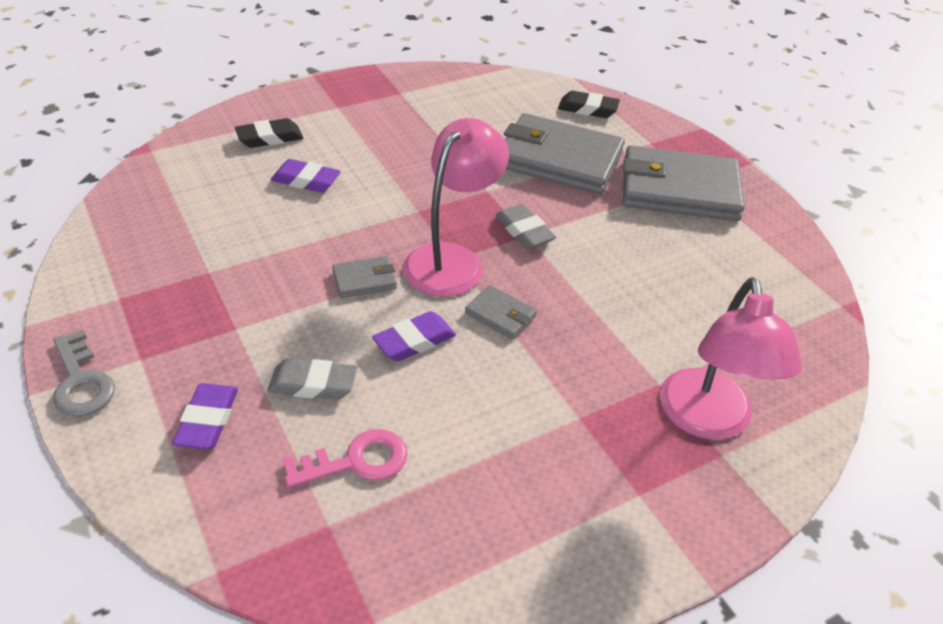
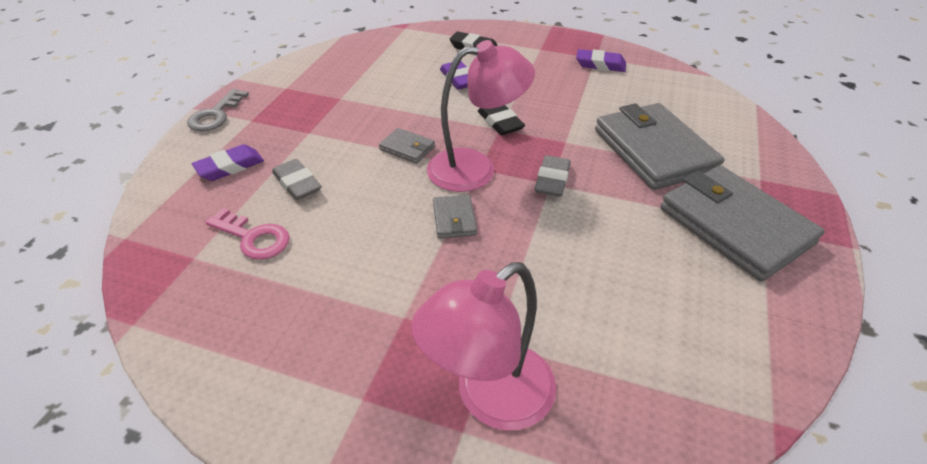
camera: 50 degrees right, 0 degrees up
(414, 341) = (381, 198): purple eraser -> purple eraser (600, 65)
(588, 109) = (735, 129): black eraser -> black eraser (500, 122)

